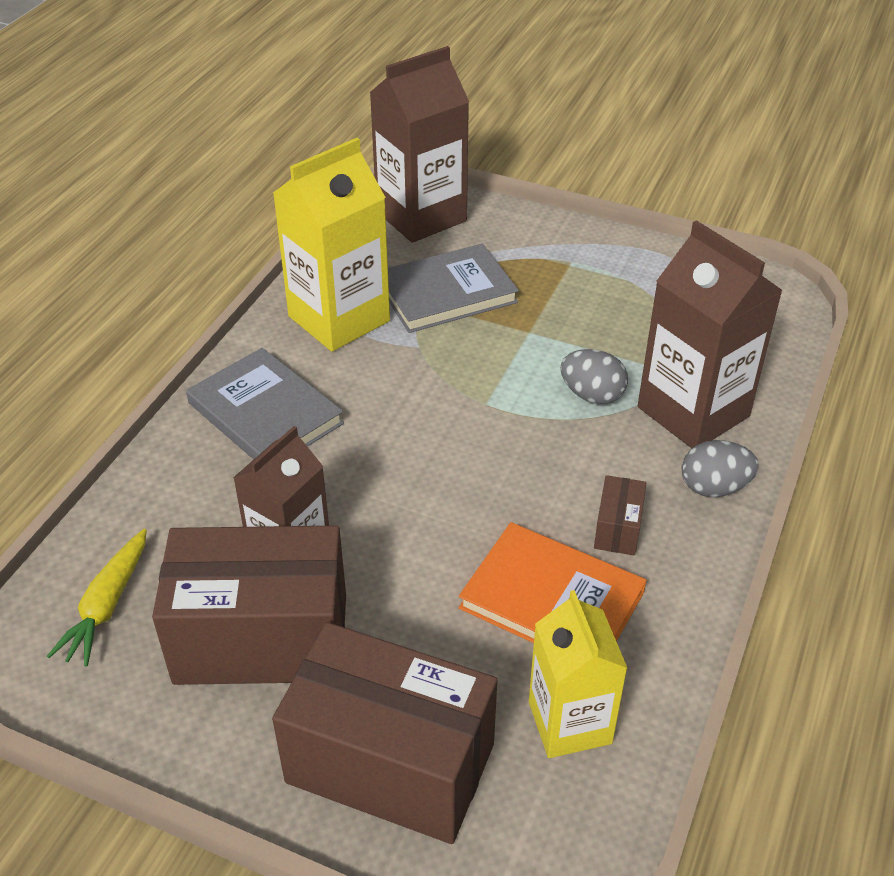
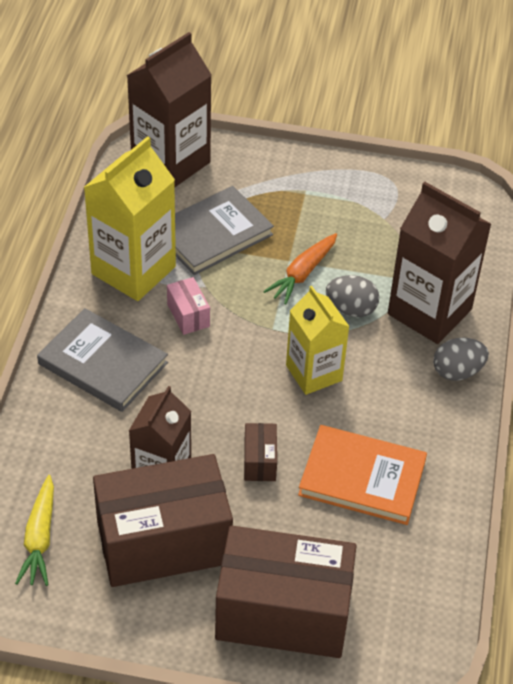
camera: 15 degrees left, 5 degrees up
(387, 375) = (188, 315): none -> pink box
(541, 348) = (302, 274): none -> orange carrot
(569, 722) = (396, 563): yellow carton -> yellow carton (314, 373)
(618, 528) = (396, 415): brown box -> brown box (260, 461)

